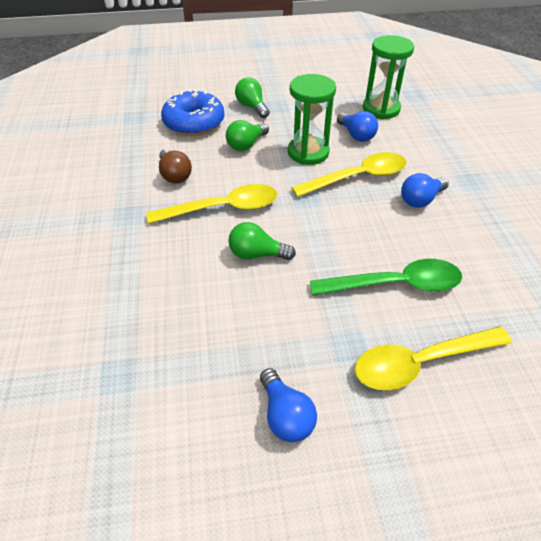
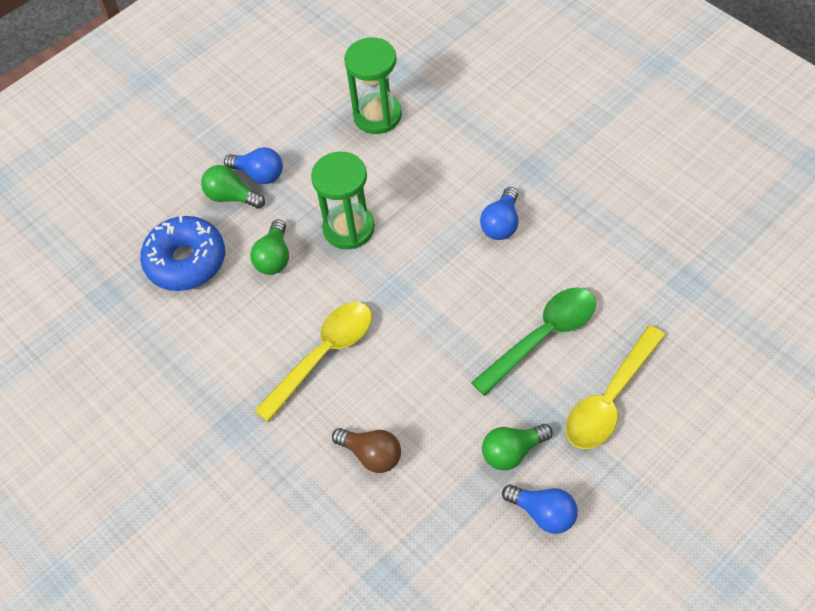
camera: 30 degrees left, 10 degrees up
(175, 175) = (235, 346): brown light bulb -> brown light bulb (371, 455)
(257, 254) = (400, 385): green light bulb -> green light bulb (512, 452)
(356, 135) = (380, 172): blue light bulb -> blue light bulb (259, 174)
(357, 177) = (423, 232): yellow spoon -> none

